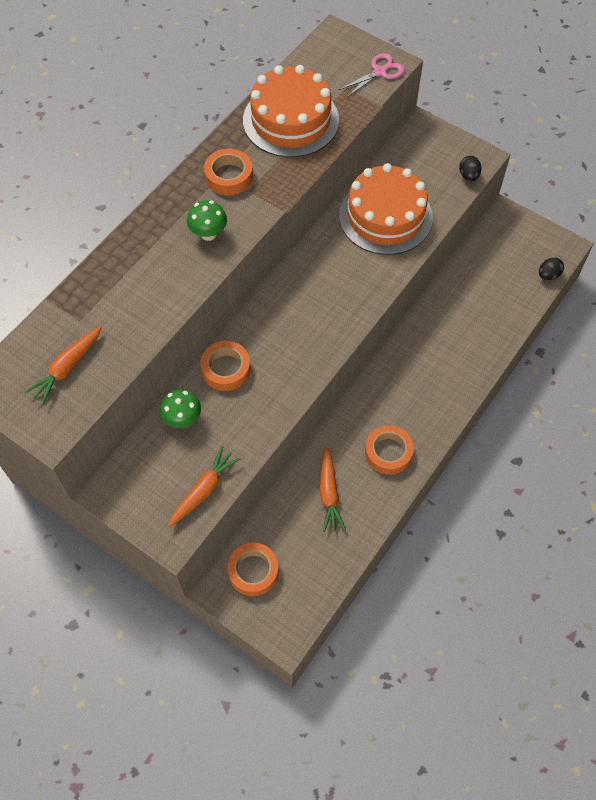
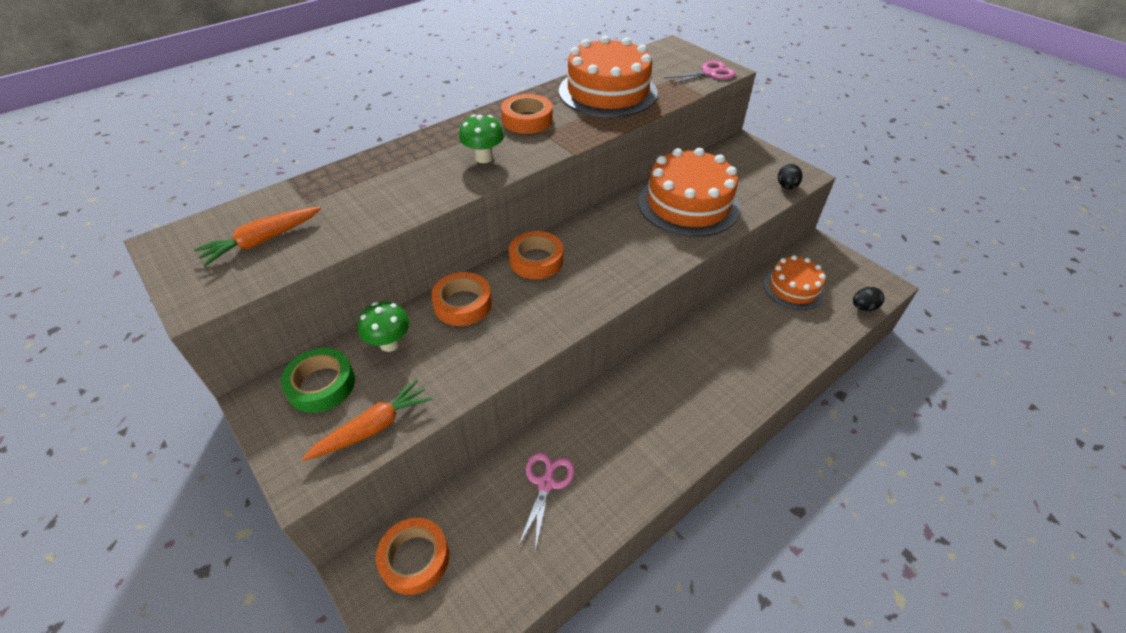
camera: 15 degrees right, 15 degrees down
(146, 467) = (321, 385): none -> green tape
(329, 493) = (546, 483): orange carrot -> pink scissors
(388, 452) = (634, 452): orange tape -> orange tape (536, 260)
(488, 268) = (793, 288): none -> orange cake

